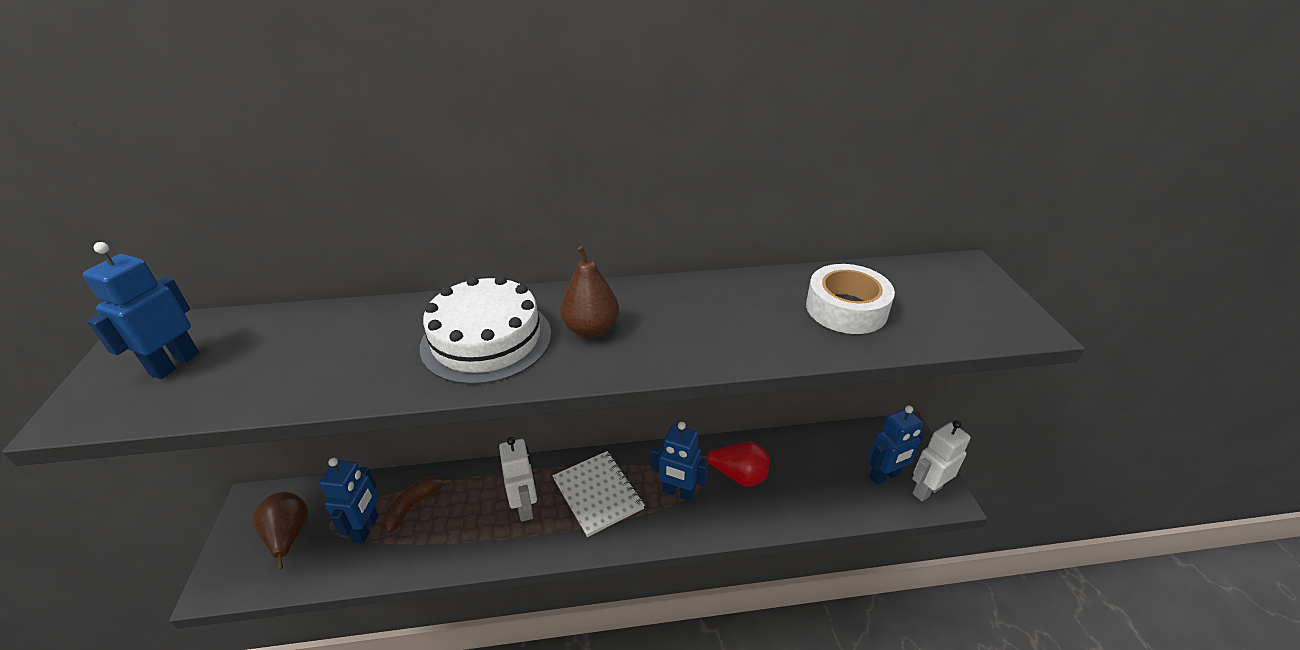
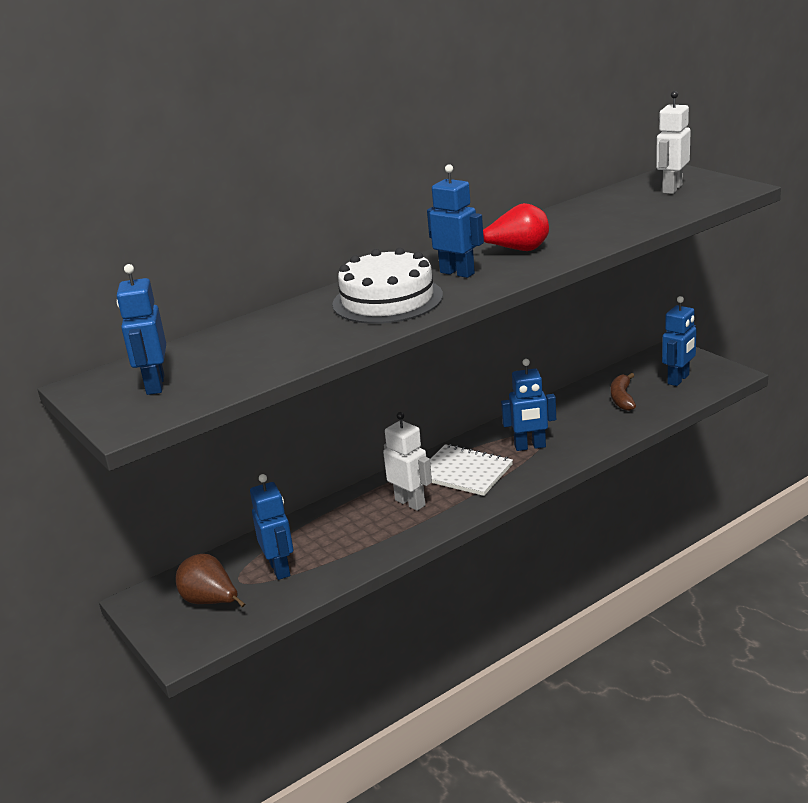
camera: 25 degrees left, 10 degrees down
(414, 505) = (307, 540): brown banana -> brown banana (622, 398)
(591, 329) = (457, 273): brown pear -> blue robot
(738, 475) = (568, 420): red pear -> red pear (518, 250)
(846, 309) = (620, 213): white tape -> none
(926, 490) = (715, 376): white robot -> white robot (672, 189)

